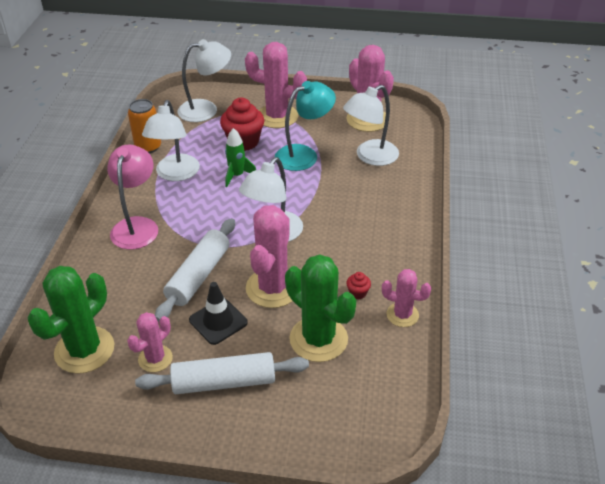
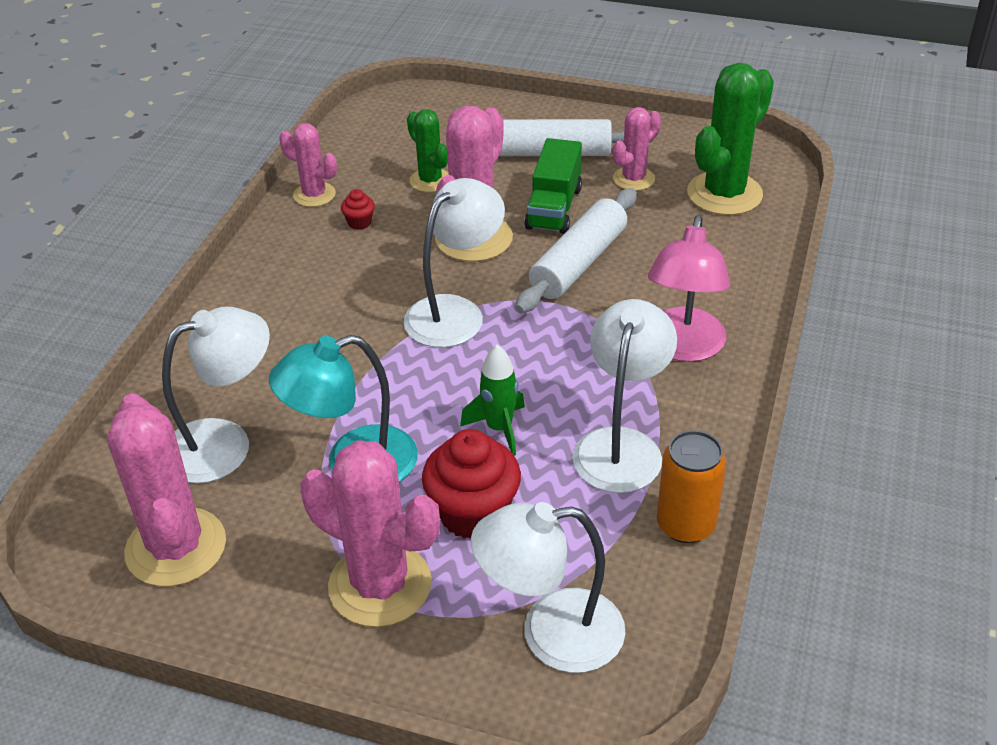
camera: 170 degrees left, 0 degrees up
(218, 321) = (554, 208): black traffic cone -> green truck
(318, 339) = (430, 180): green cactus -> green cactus, size x0.57

